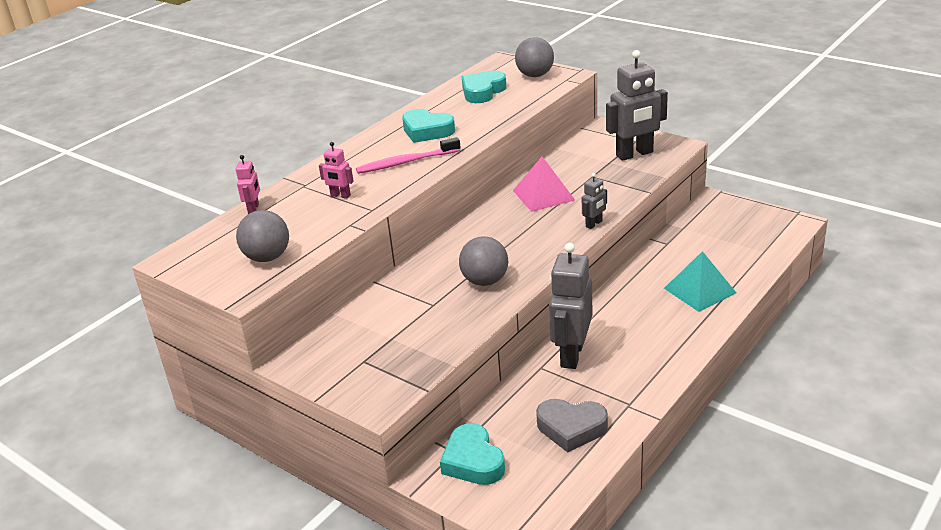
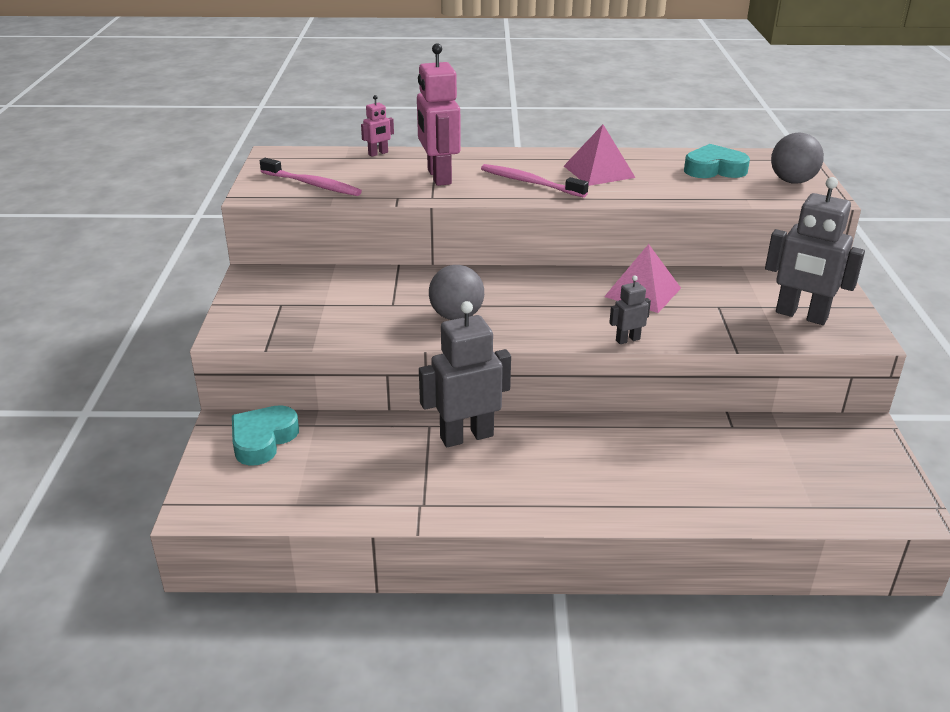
camera: 50 degrees right, 0 degrees up
(267, 257) = (312, 184): grey ball -> pink toothbrush
(340, 196) = (438, 177): pink robot -> pink robot, size x2.10
(427, 131) = (599, 171): turquoise heart -> pink pyramid
(571, 428) = (354, 480): grey heart -> none
(594, 224) = (627, 339): grey robot -> grey robot turned 150 degrees clockwise
(699, 290) = (671, 483): turquoise pyramid -> none

